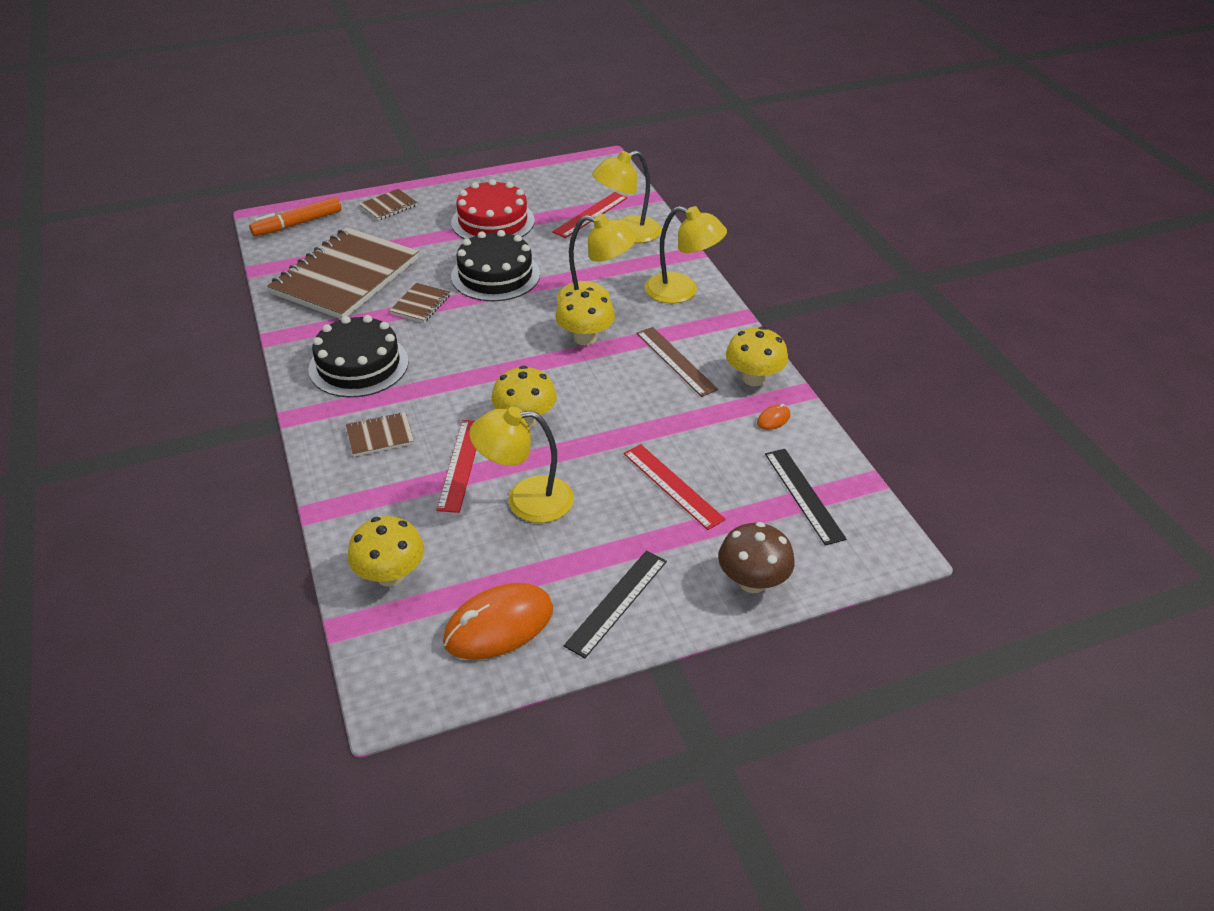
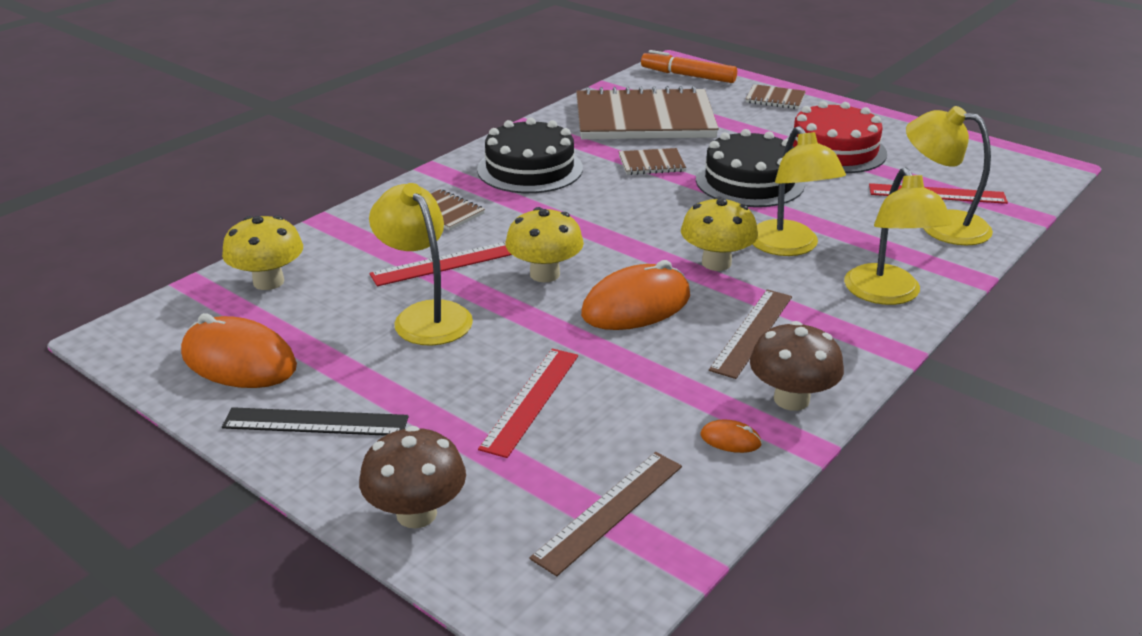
camera: 60 degrees right, 10 degrees down
(603, 394) = (636, 305): none -> orange mouse
(753, 378) = (791, 399): yellow mushroom -> brown mushroom
(804, 495) = (609, 511): black ruler -> brown ruler

